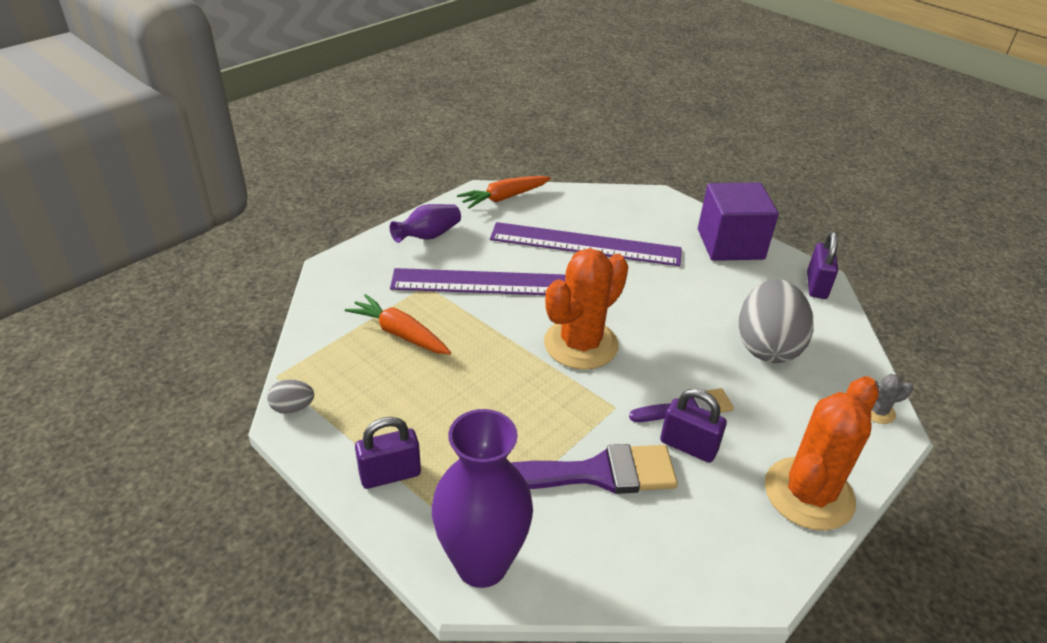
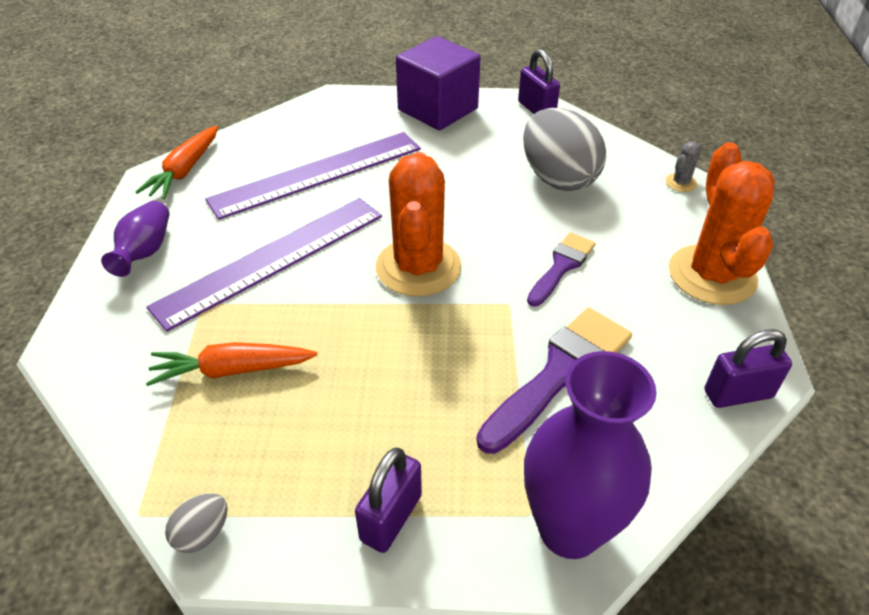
camera: 40 degrees left, 5 degrees up
(688, 446) = (598, 297): purple padlock -> purple padlock (738, 394)

